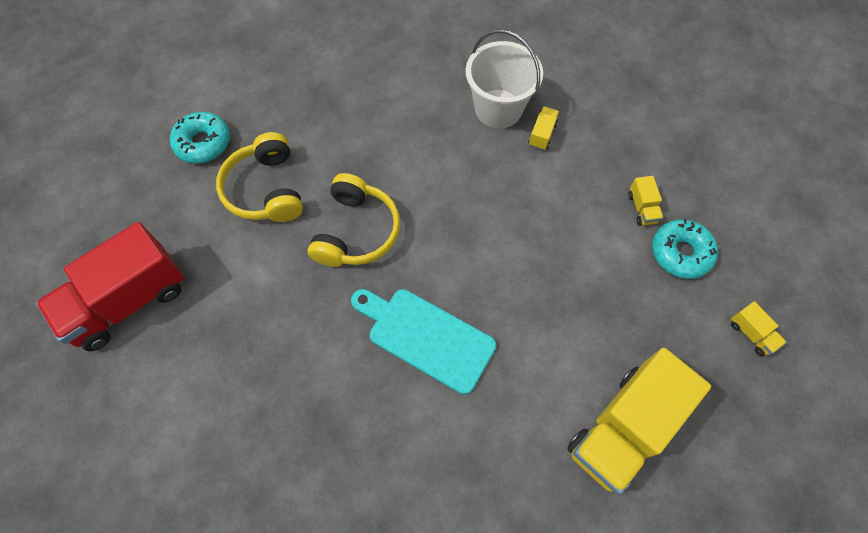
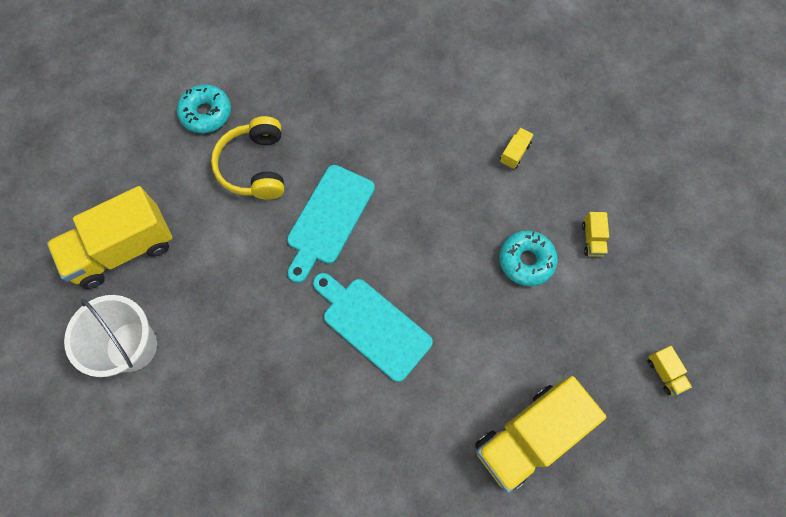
camera: 10 degrees right, 5 degrees up
(128, 301) = (123, 249): red truck -> yellow truck
(356, 231) = (329, 219): yellow headphones -> turquoise cutting board
(498, 109) = (479, 121): white bucket -> white bucket (132, 346)
(680, 253) = (618, 287): turquoise donut -> turquoise donut (526, 261)

